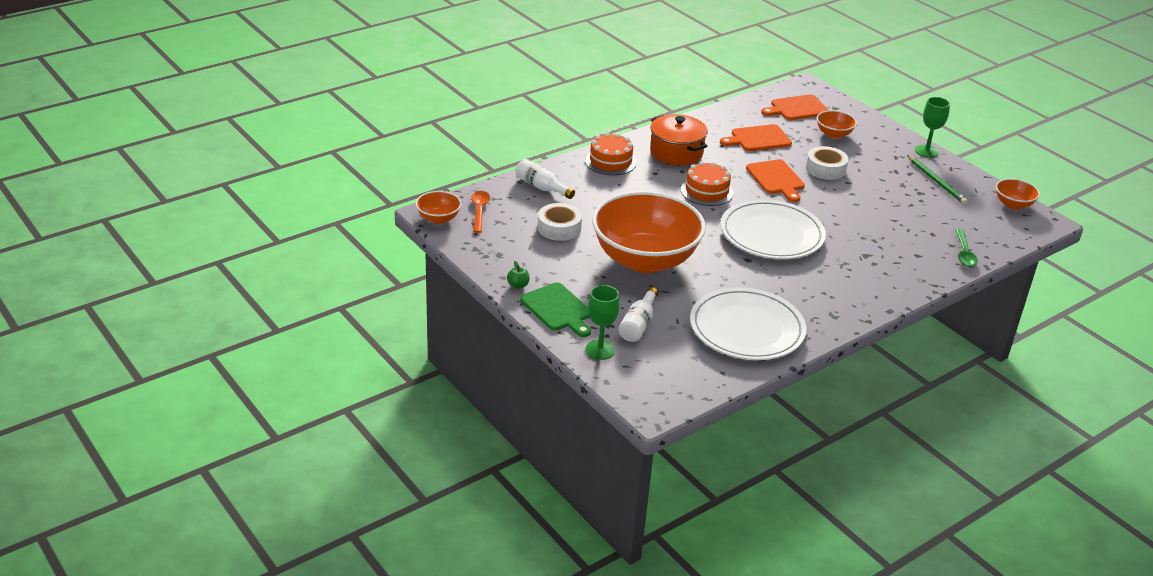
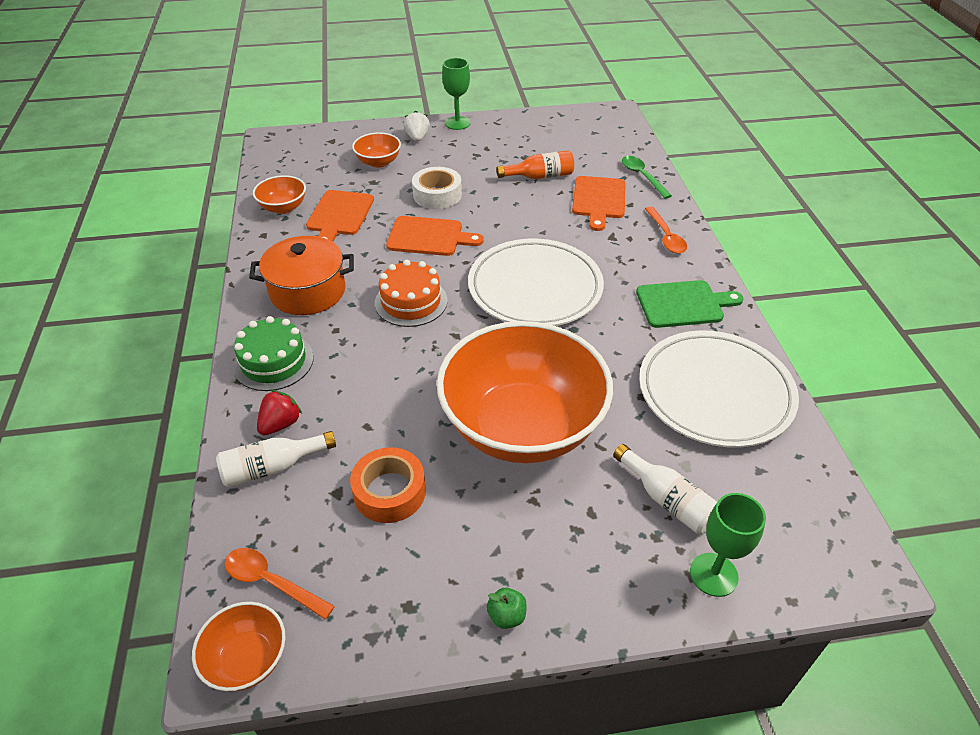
camera: 60 degrees left, 10 degrees up
(558, 309) = (593, 586): green cutting board -> green cutting board (683, 304)
(559, 228) = (389, 492): white tape -> orange tape
(570, 180) = (280, 424): none -> red strawberry
(610, 161) = (273, 361): orange cake -> green cake
(797, 108) = (308, 164): orange cutting board -> orange cutting board (599, 200)
(884, 140) = (417, 138): none -> white strawberry
(895, 280) = (666, 237): none -> orange spoon
(903, 206) = (540, 176): none -> orange bottle
(936, 181) = (512, 140): green pencil -> none
(964, 253) = (642, 176): green spoon -> green spoon turned 150 degrees counterclockwise
(1013, 204) = (579, 117): orange bowl -> orange bowl (283, 207)

